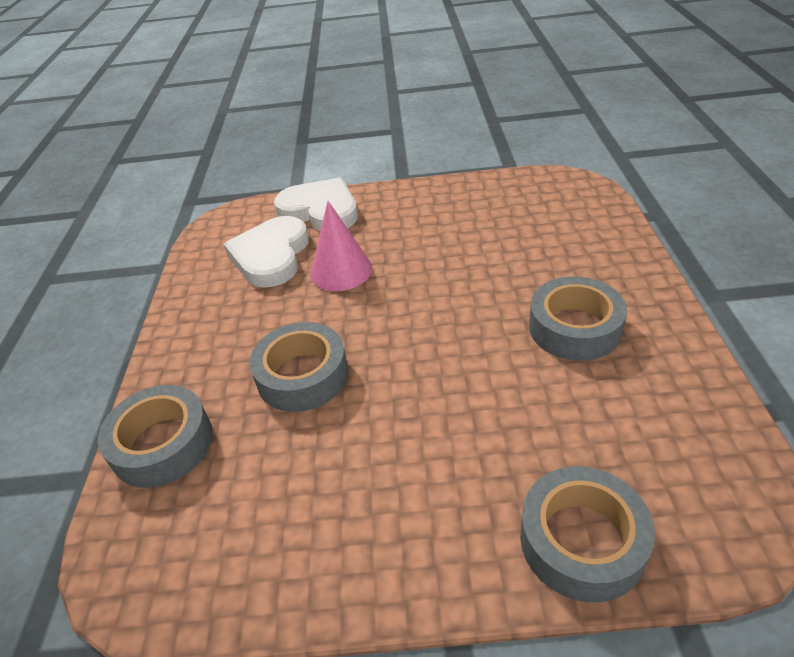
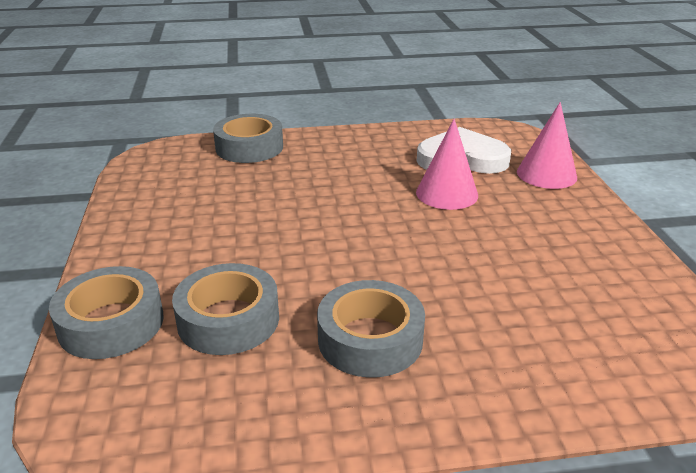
camera: 80 degrees right, 10 degrees down
(302, 375) = (308, 188): grey tape -> grey tape (228, 320)
(320, 210) = (546, 174): white heart -> pink cone

